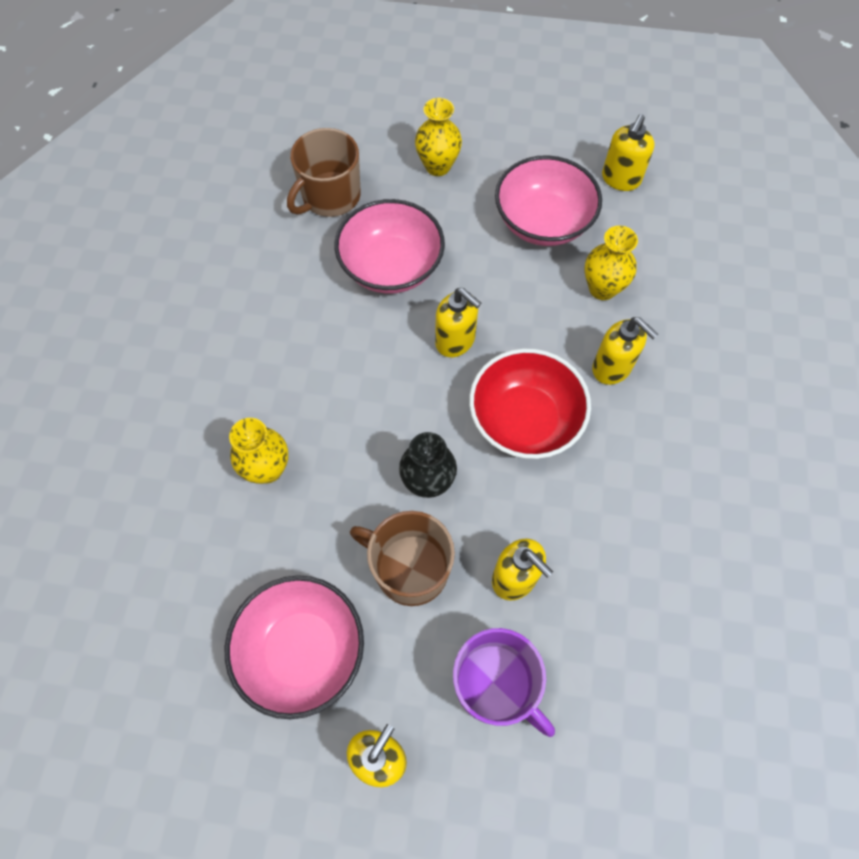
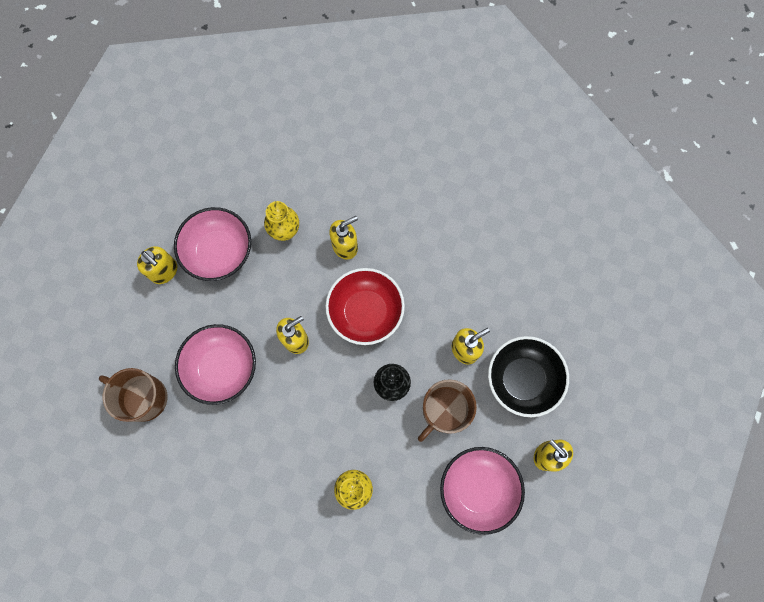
camera: 75 degrees left, 10 degrees up
(330, 197) = (144, 398): brown mug -> brown mug turned 150 degrees clockwise
(438, 166) = (143, 311): yellow vase -> none
(495, 685) = (522, 379): purple mug -> black bowl
(620, 179) = (201, 188): yellow soap dispenser -> yellow soap dispenser (164, 271)

